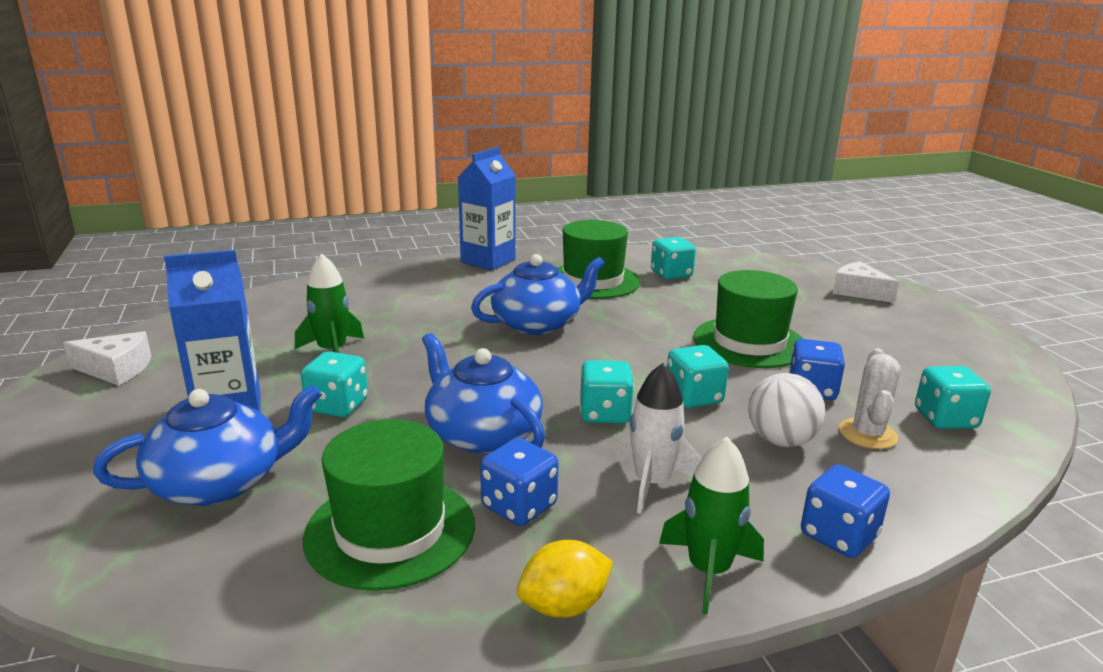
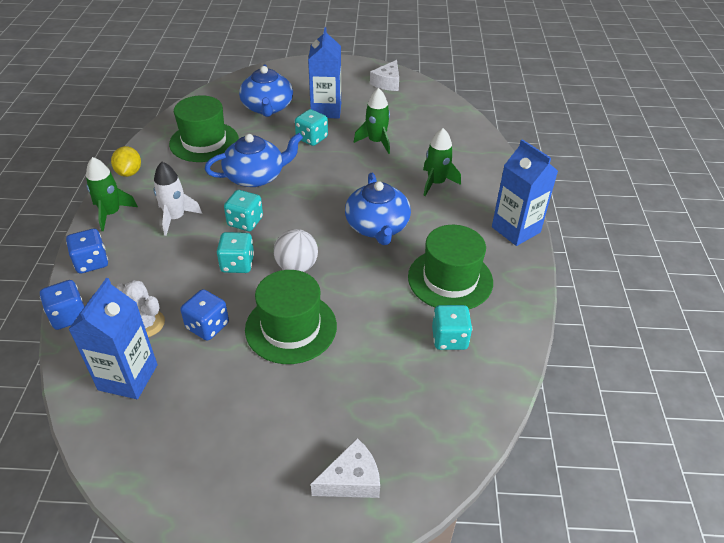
camera: 110 degrees right, 20 degrees up
(422, 302) = (436, 183): none -> green rocket
(519, 506) = (192, 175): blue dice -> blue dice (69, 316)
(781, 440) = (170, 280): white ball -> white ball (297, 266)
(945, 419) = (128, 377): turquoise dice -> blue carton

